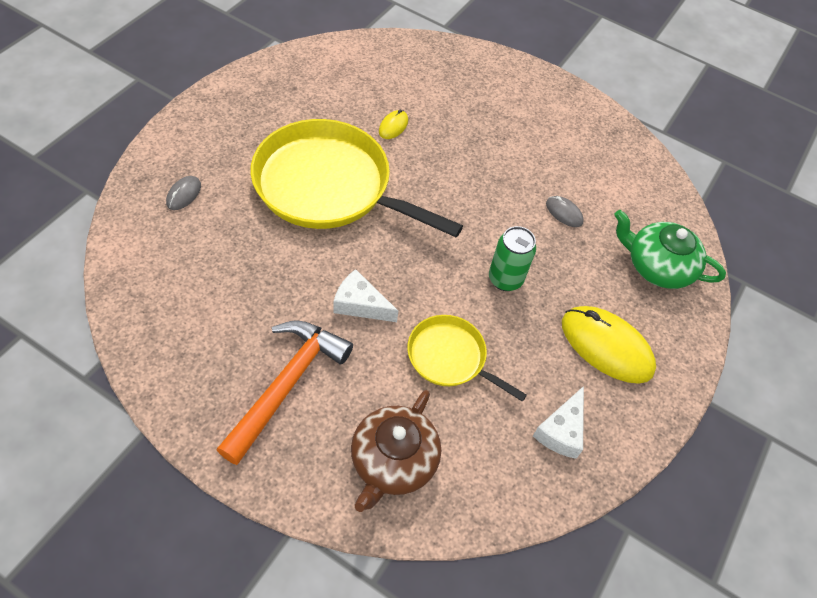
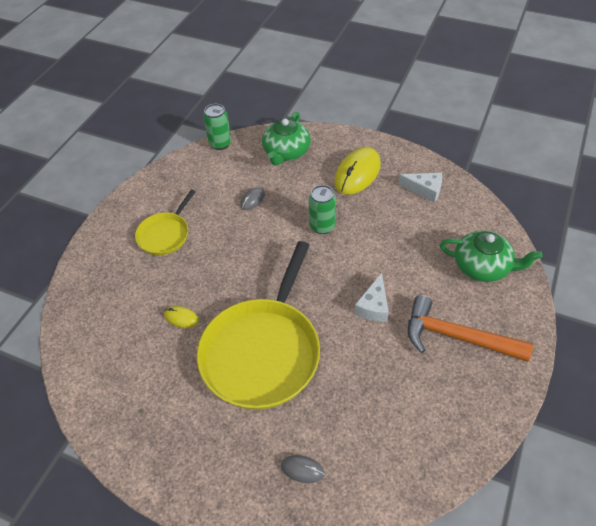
camera: 90 degrees left, 5 degrees down
(393, 461) = (482, 266): brown teapot -> green teapot
(450, 357) = (396, 248): yellow pan -> yellow pan (165, 234)
(677, 194) = (220, 144): none -> green can

